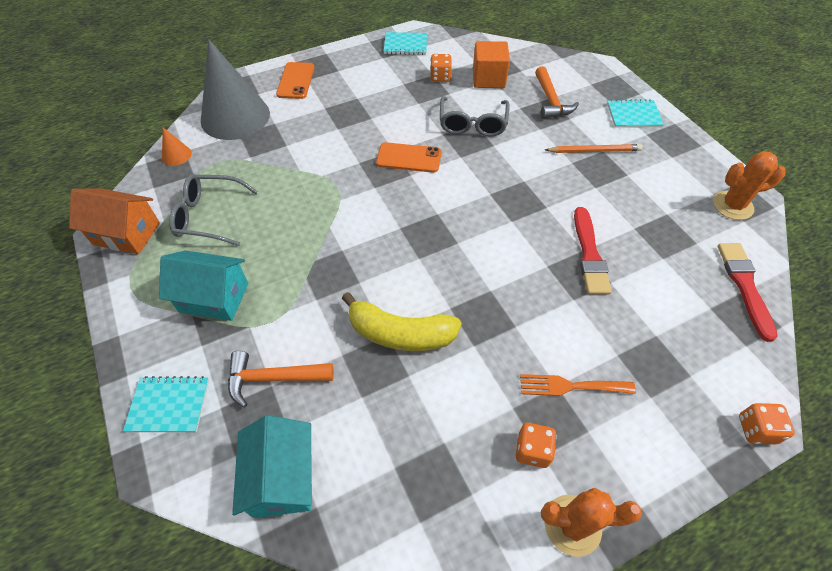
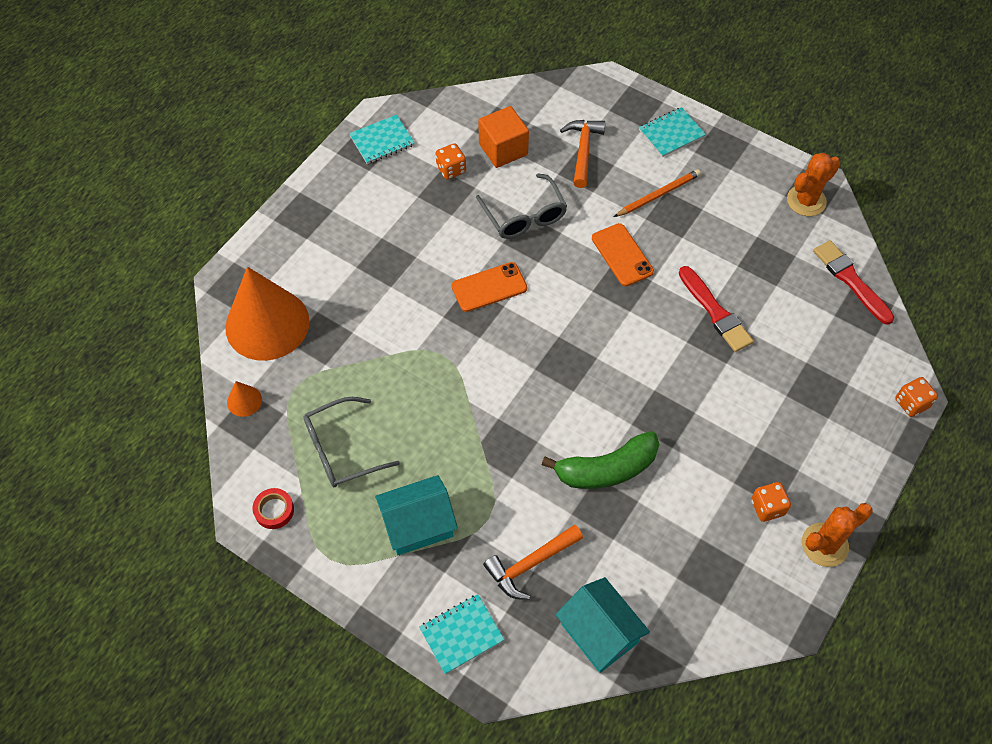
camera: 30 degrees left, 5 degrees up
(126, 233) = (274, 510): orange house -> red tape
(235, 117) = (267, 324): grey cone -> orange cone
(295, 81) = (296, 246): orange phone -> orange phone (622, 255)
(400, 333) = (606, 469): yellow banana -> green banana
(551, 101) = (583, 150): orange hammer -> orange hammer turned 135 degrees counterclockwise
(570, 386) = (766, 441): orange fork -> none

